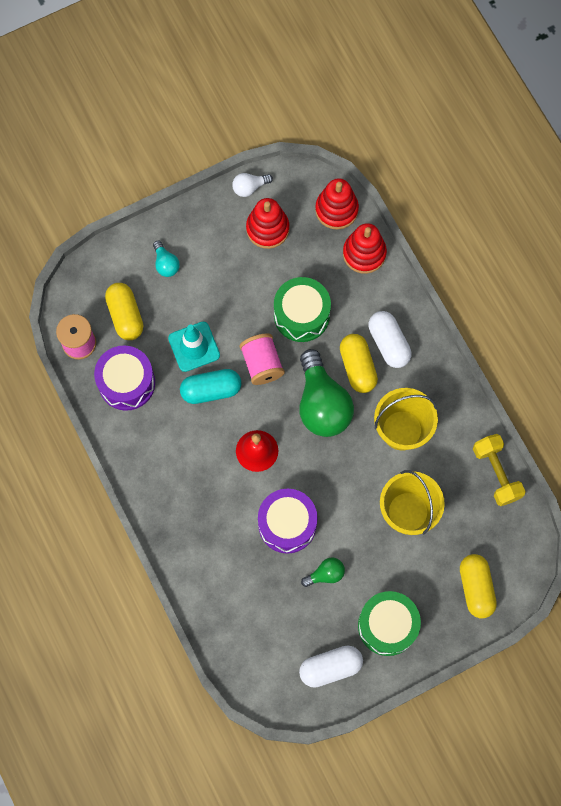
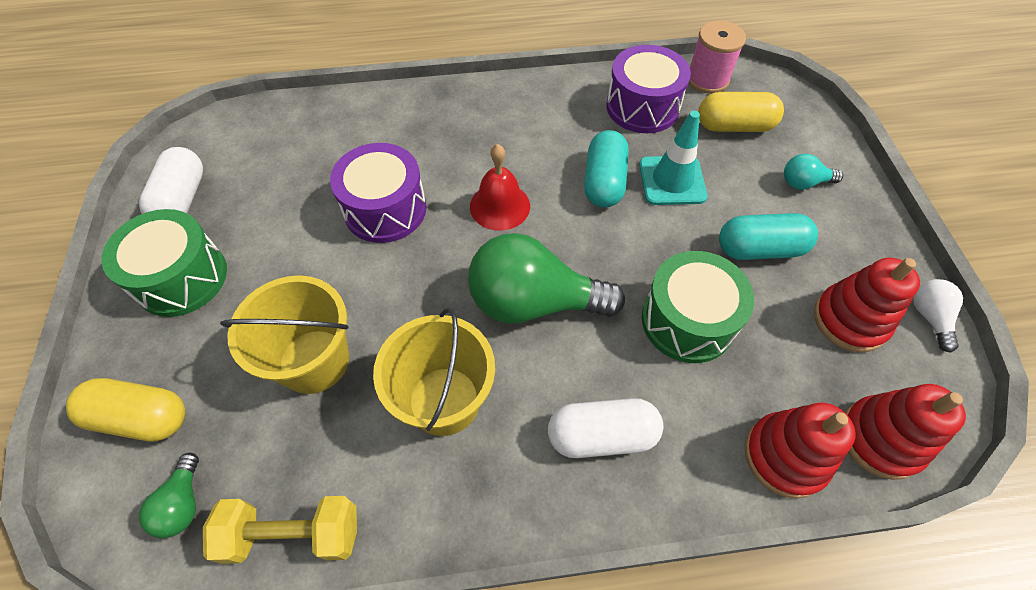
camera: 110 degrees right, 15 degrees down
(233, 283) = (759, 249): none -> turquoise capsule
(262, 364) = (622, 247): pink spool -> none
(325, 574) = (296, 230): green light bulb -> green light bulb (183, 504)
(357, 367) = (575, 371): yellow capsule -> none

